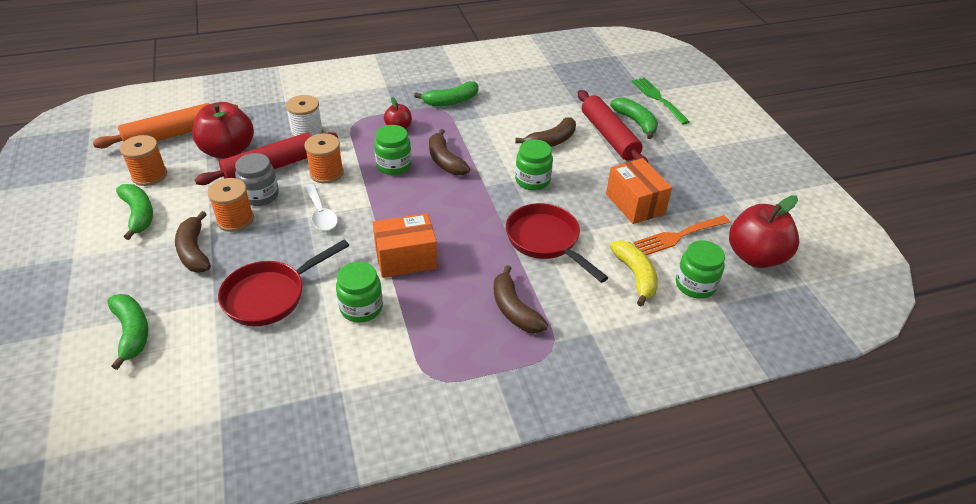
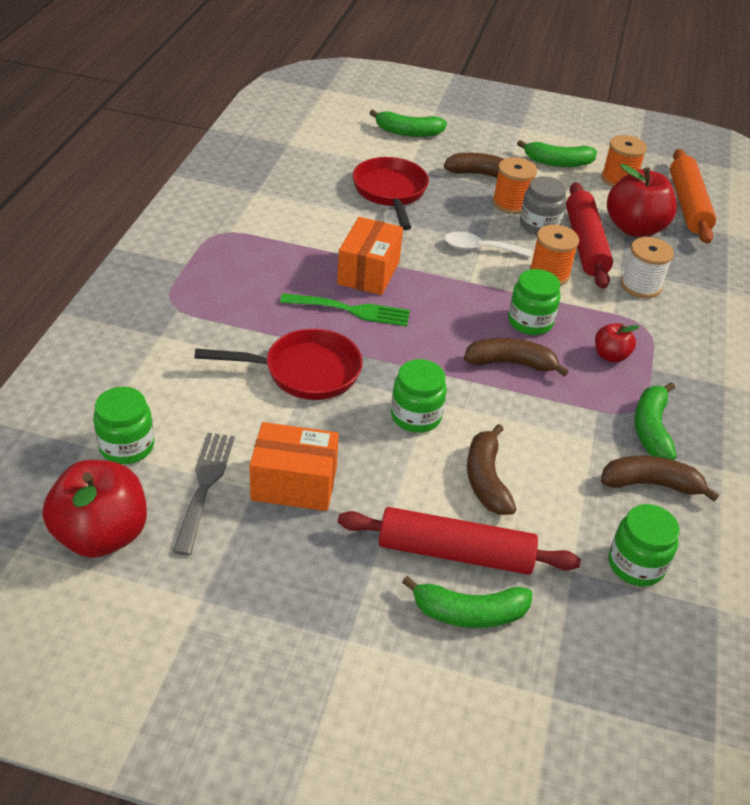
camera: 120 degrees right, 0 degrees up
(361, 308) = (330, 228): green jar -> green jar (636, 564)
(514, 309) = (238, 305): brown banana -> brown banana (651, 484)
(635, 276) = (189, 408): yellow banana -> none
(658, 99) = (519, 699): green fork -> green fork (351, 310)
(678, 236) = (204, 486): orange fork -> grey fork

